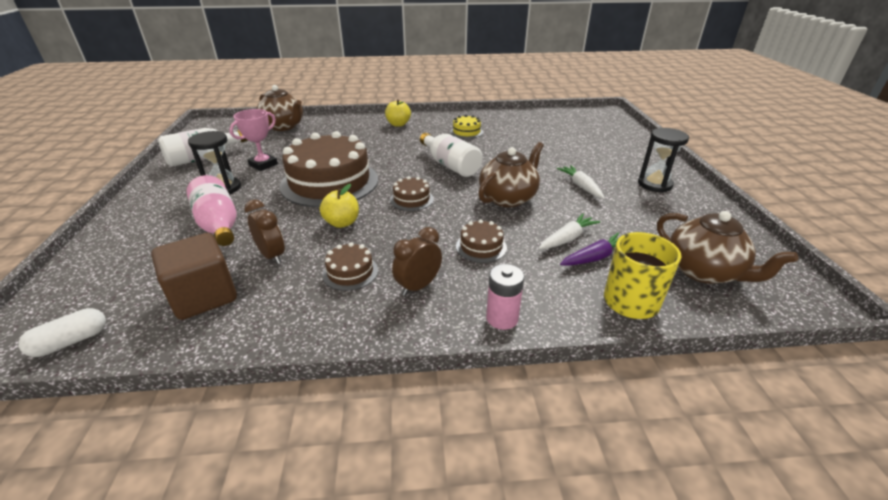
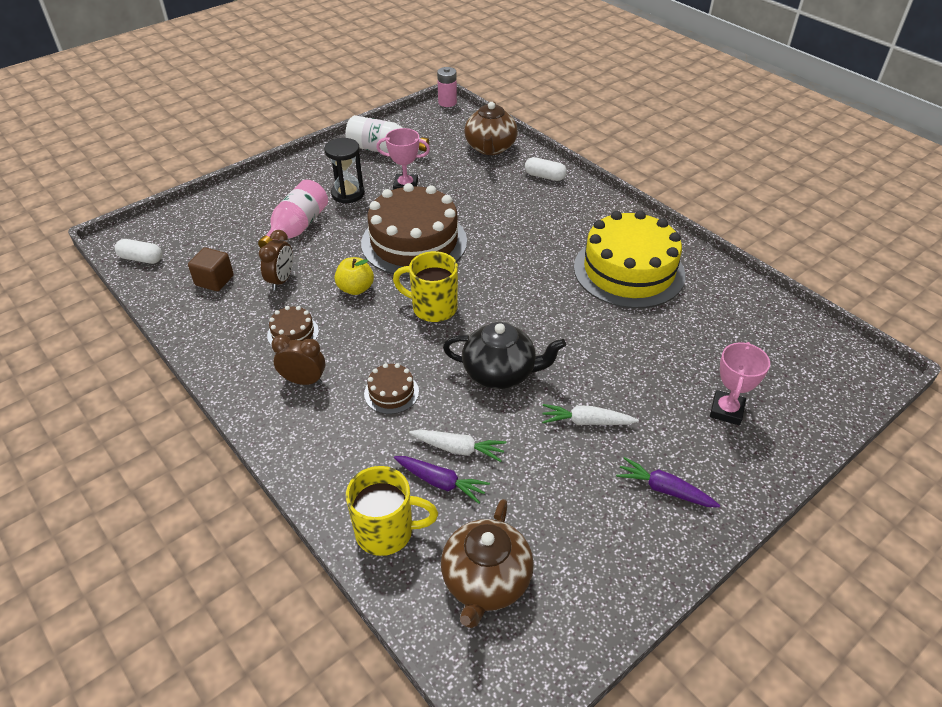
camera: 55 degrees right, 10 degrees up
(204, 296) = (214, 280): brown cube -> brown cube, size x0.66
(344, 122) = (544, 176): none -> white capsule
(398, 124) = (586, 213): yellow apple -> none
(411, 199) = (433, 308): brown cake -> yellow mug
(450, 165) = (528, 299): white bottle -> none
(466, 132) = (629, 271): yellow cake -> yellow cake, size x2.35
(502, 318) = (299, 450): pink battery -> pink battery (447, 102)
(508, 198) = (500, 373): brown teapot -> black teapot
(581, 186) = (586, 422): white carrot -> white carrot turned 120 degrees counterclockwise
(606, 148) = (726, 410): none -> pink trophy
(654, 184) = (664, 489): black hourglass -> purple carrot

